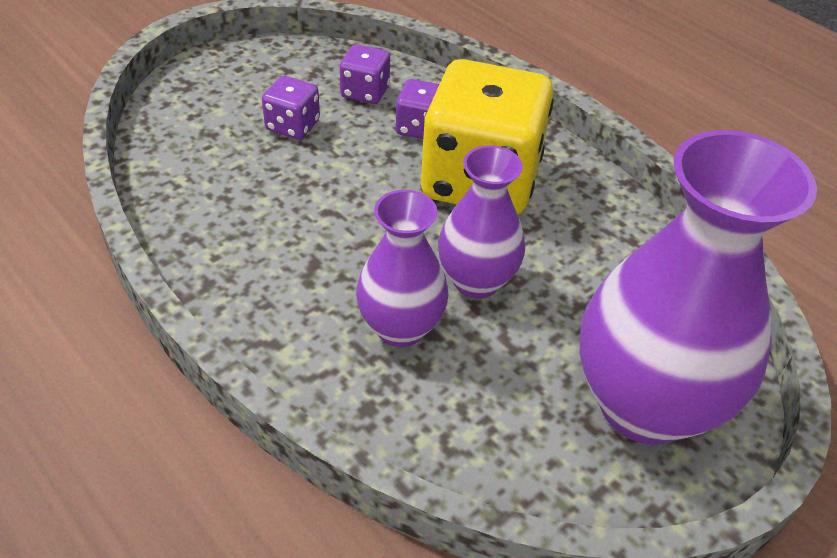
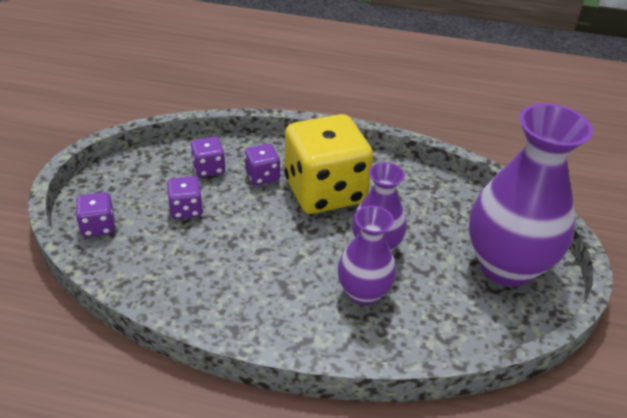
camera: 35 degrees left, 5 degrees down
(184, 102) = (98, 226): none -> purple dice

